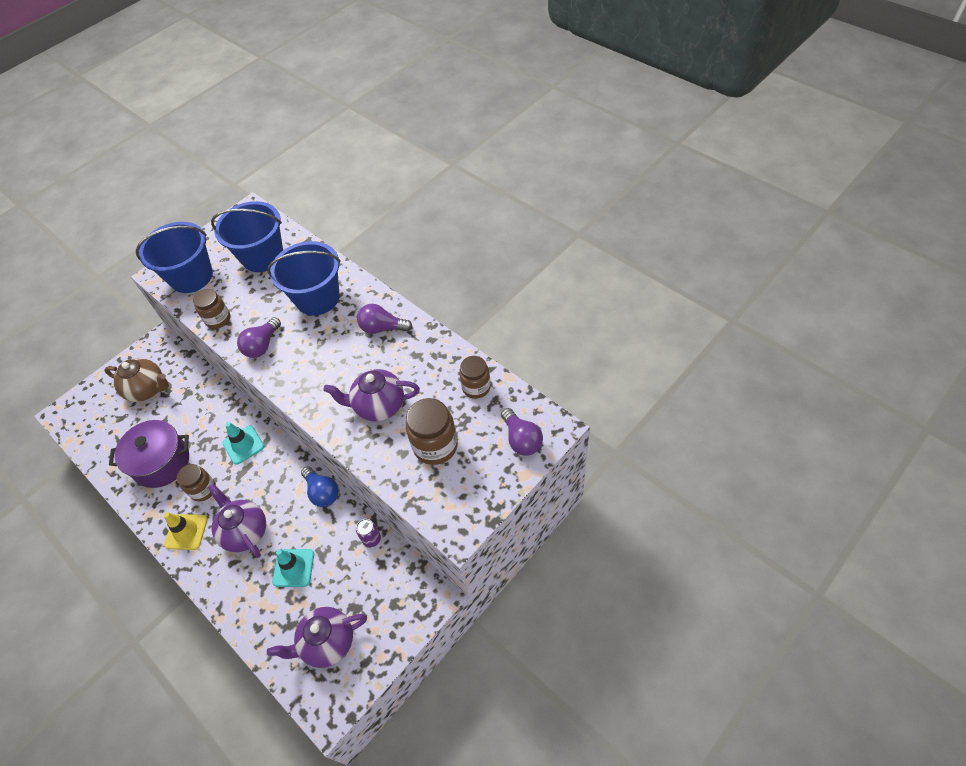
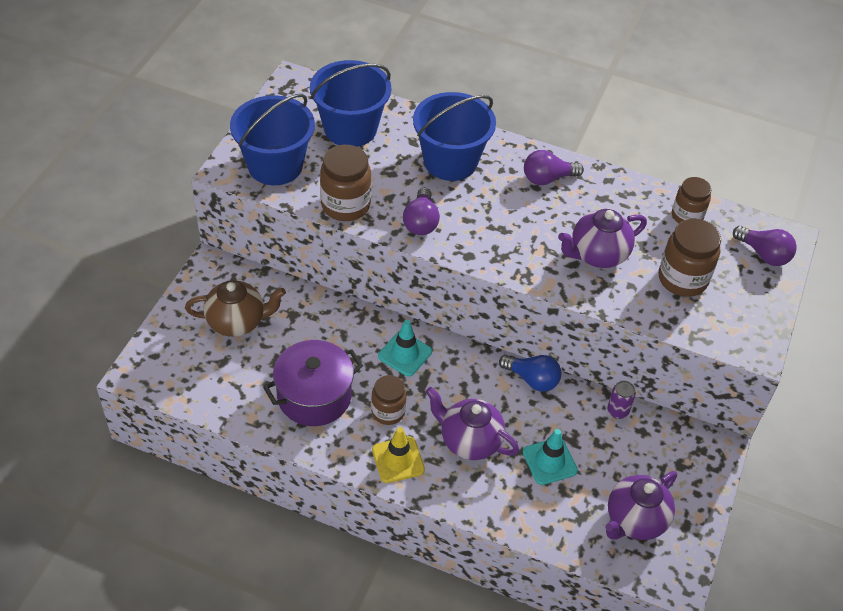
camera: 30 degrees left, 5 degrees down
(218, 319) = (345, 205): brown jar -> brown jar, size x1.50

